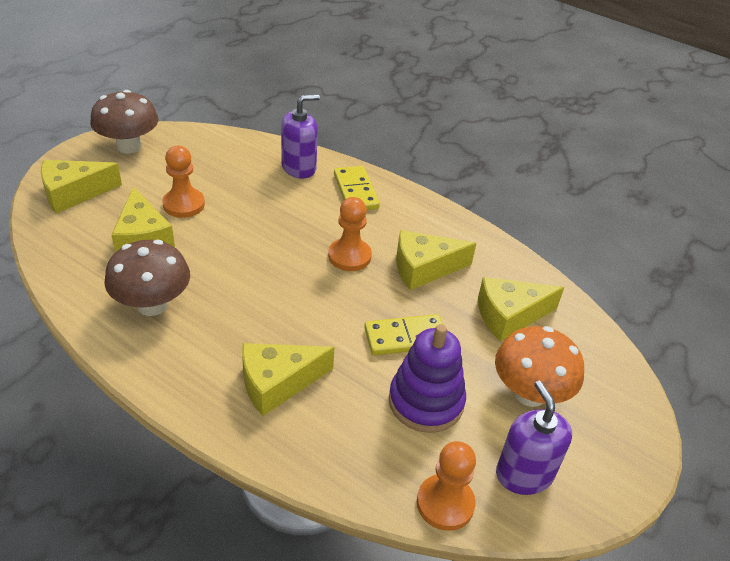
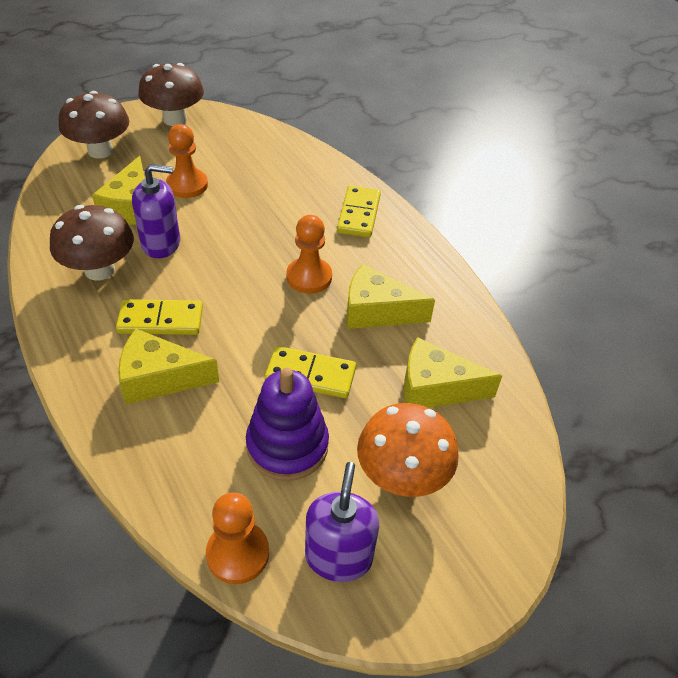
camera: 25 degrees right, 5 degrees up
(73, 193) = (100, 151): yellow cheese -> brown mushroom
(243, 332) = (161, 320): none -> yellow domino
(299, 167) = (318, 176): purple soap dispenser -> purple soap dispenser (161, 243)

